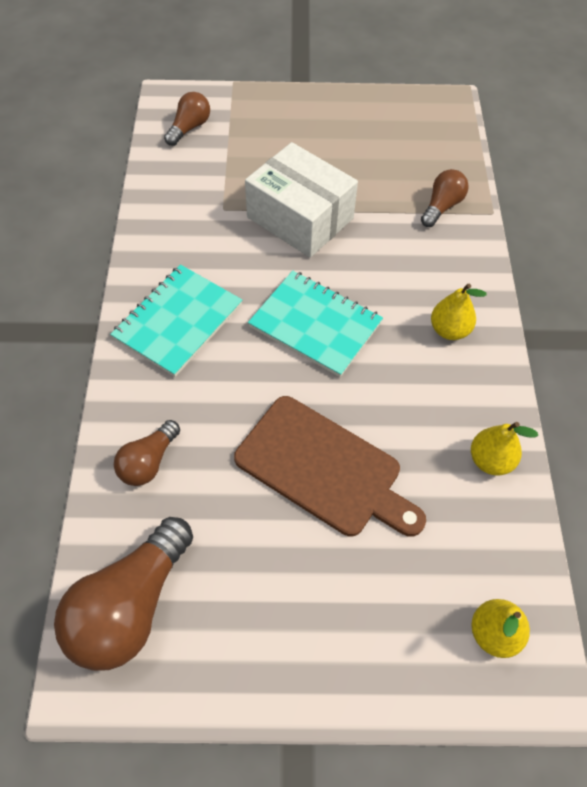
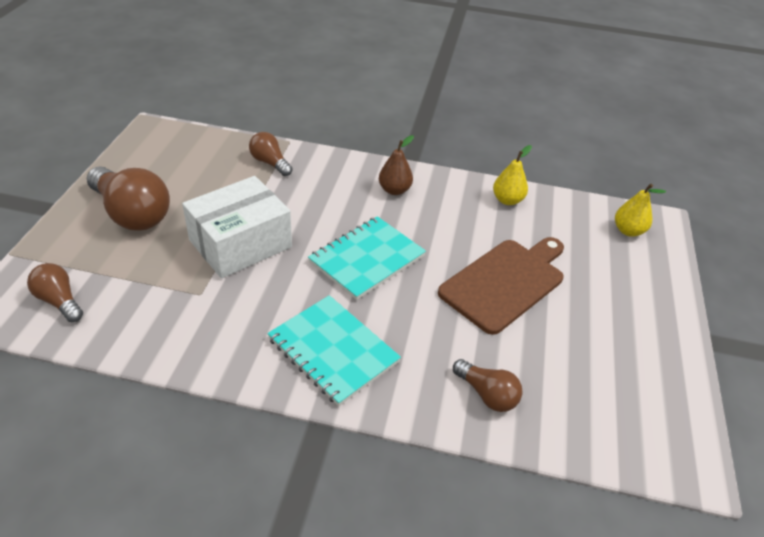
camera: 80 degrees left, 15 degrees down
(131, 606) = (623, 424): brown light bulb -> brown light bulb (132, 214)
(449, 330) = (394, 190): yellow pear -> brown pear

